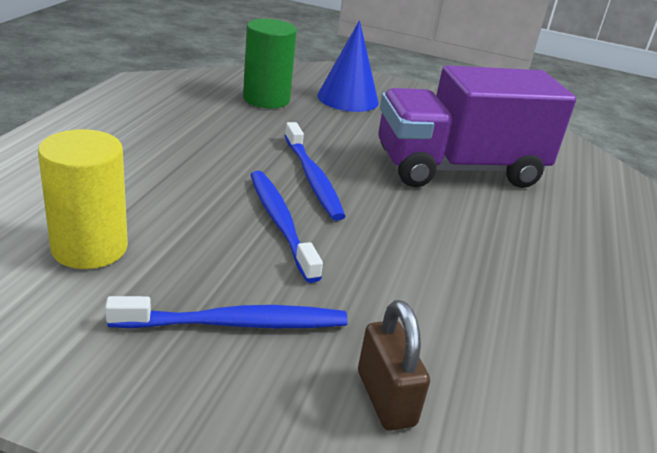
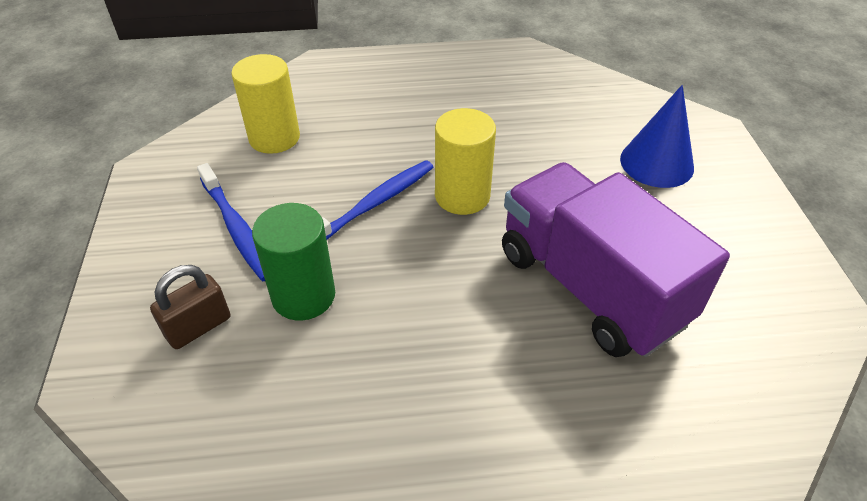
camera: 70 degrees right, 15 degrees up
(266, 99) = (581, 119): green cylinder -> green cylinder (303, 296)
(312, 178) = (462, 196): blue toothbrush -> yellow cylinder

